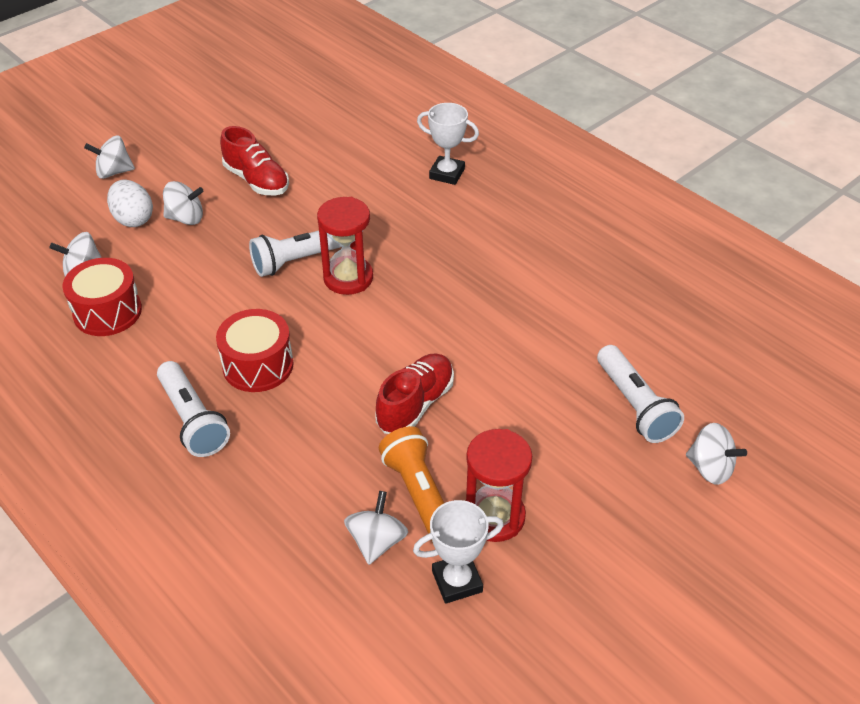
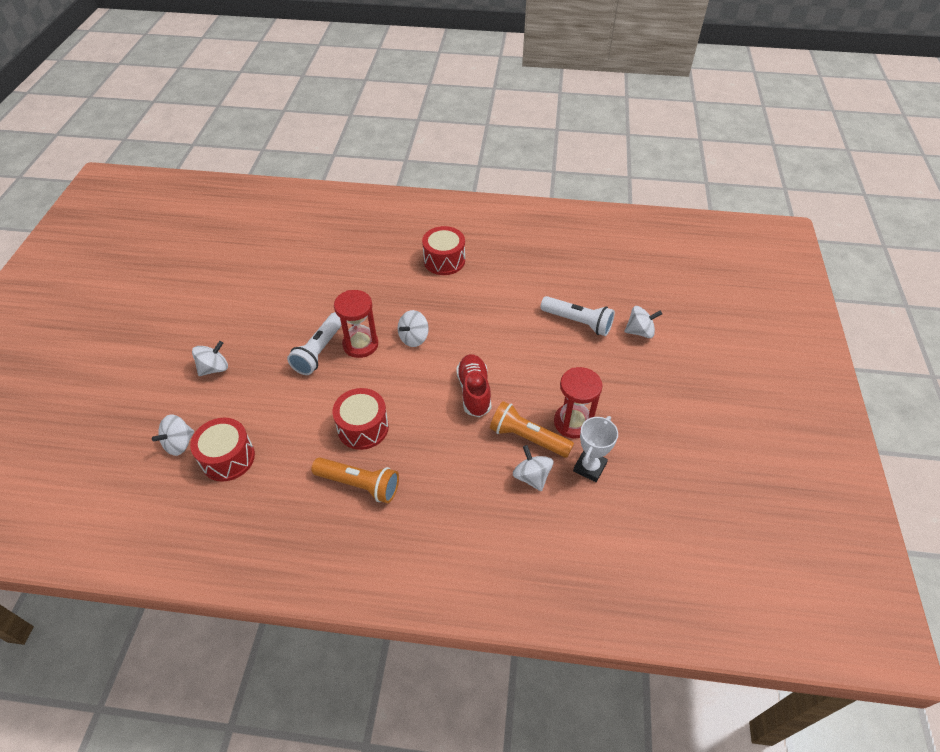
camera: 40 degrees left, 5 degrees up
(114, 172) = (125, 367): white spinning top -> white spinning top (414, 338)
(133, 219) = (177, 389): white egg -> none
(193, 420) = (359, 485): white flashlight -> orange flashlight
(256, 180) = (236, 318): red shoe -> none
(447, 174) = (352, 251): white trophy -> none
(542, 239) = (444, 260): none -> red drum

